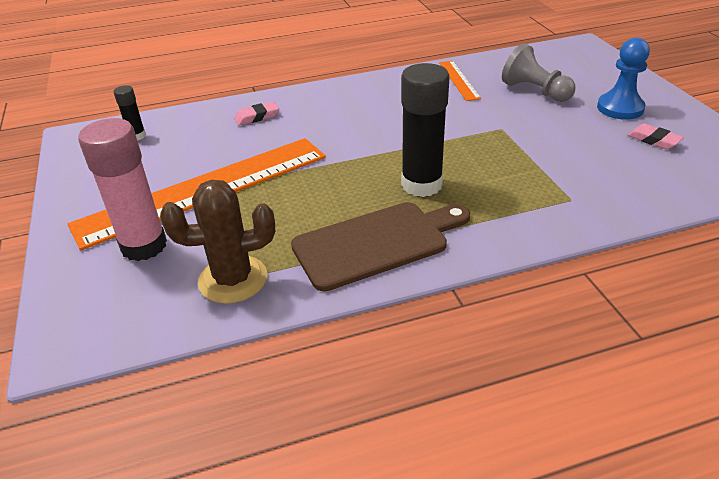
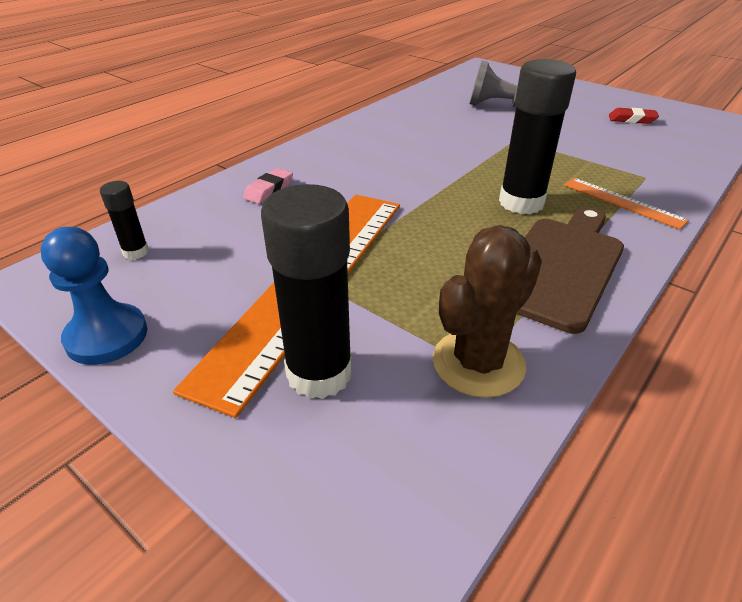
camera: 35 degrees left, 0 degrees up
(144, 246) = (319, 373): pink glue stick -> black glue stick
(459, 80) = (425, 111): orange ruler -> orange ruler (623, 202)
(620, 108) = (576, 103): blue pawn -> blue pawn (107, 336)
(654, 140) = (631, 119): pink eraser -> red eraser

